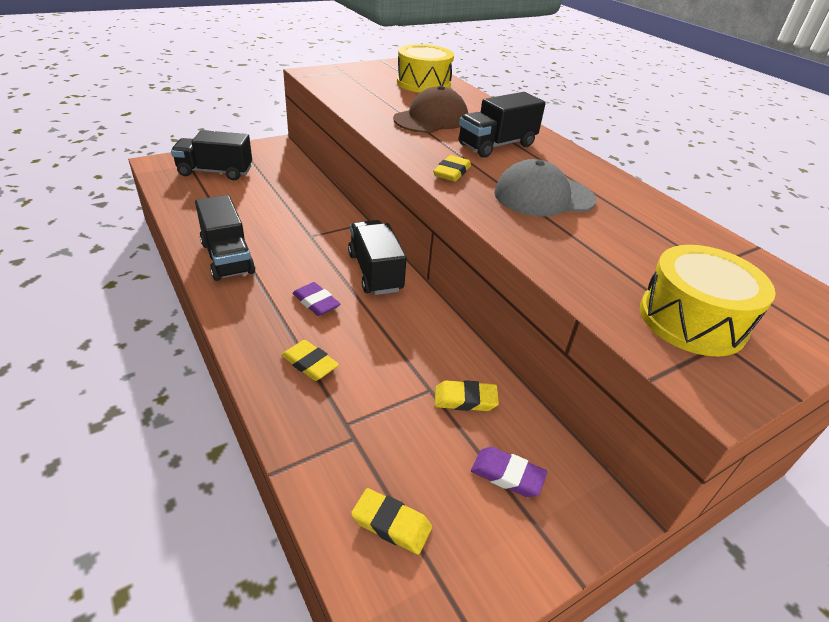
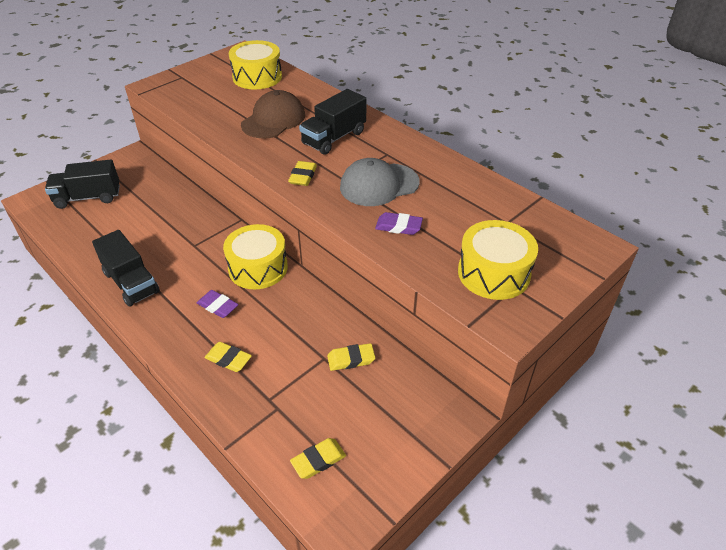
camera: 10 degrees left, 5 degrees up
(375, 272) = (258, 268): black truck -> yellow drum
(391, 524) = (318, 460): yellow eraser -> yellow eraser turned 45 degrees counterclockwise
(507, 475) = (390, 407): purple eraser -> purple eraser (398, 226)

